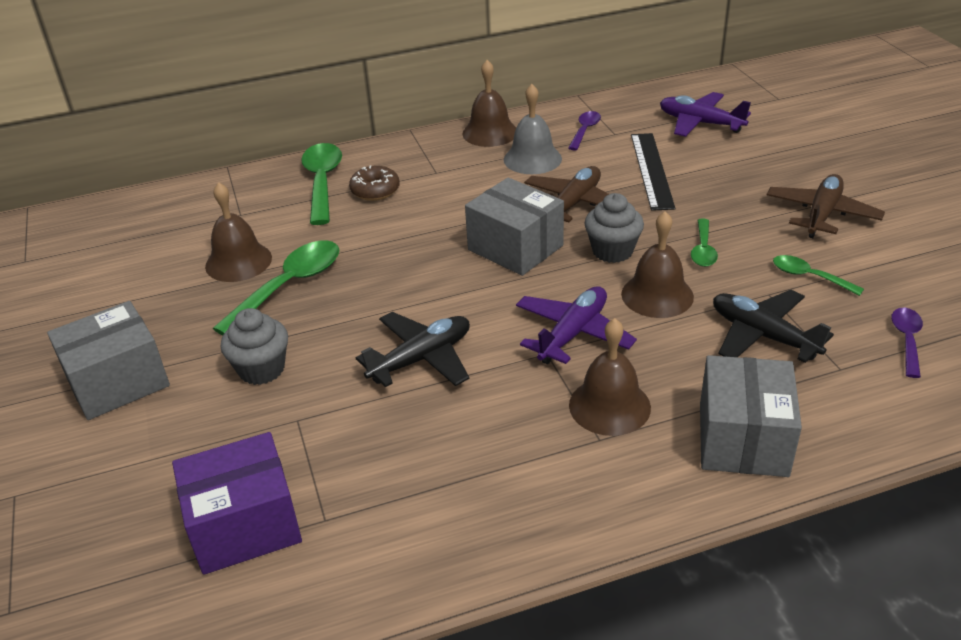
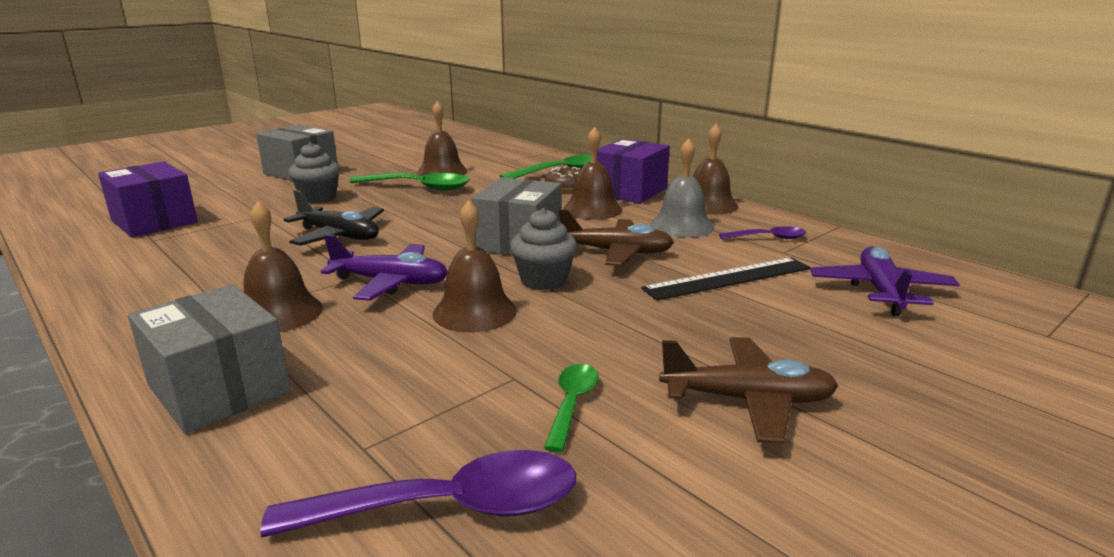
camera: 65 degrees right, 15 degrees down
(420, 160) = (630, 191): none -> purple box
(456, 191) = (592, 209): none -> brown bell
(703, 250) = (582, 326): green spoon -> none
(742, 439) = (219, 389): grey box -> grey box turned 60 degrees clockwise
(763, 335) = (420, 382): black plane -> none
(906, 340) = (449, 507): purple spoon -> purple spoon, size x1.80

